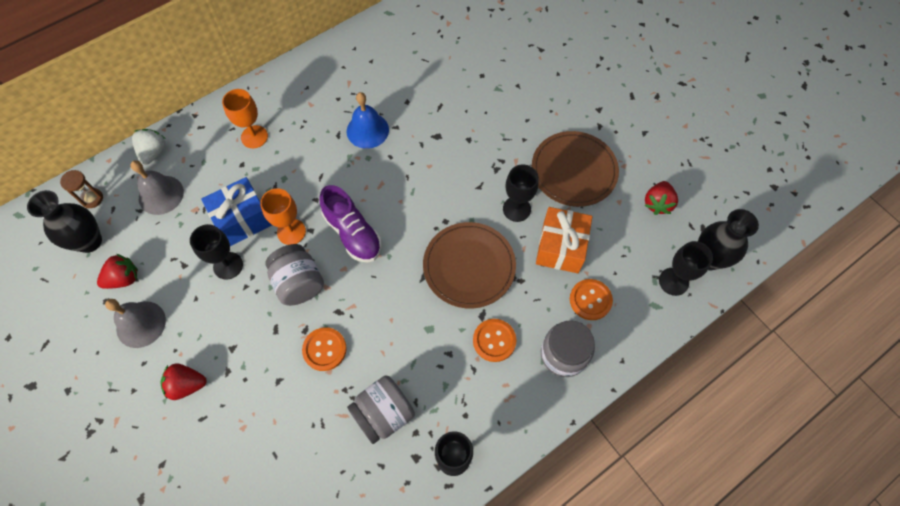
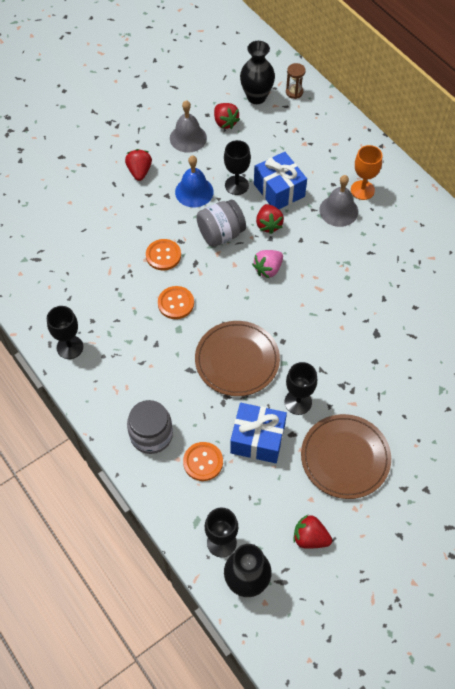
camera: 90 degrees right, 5 degrees down
(153, 152) = (340, 123): white strawberry -> none
(161, 195) = (300, 134): grey bell -> grey bell (338, 210)
(291, 231) = (268, 225): orange goblet -> red strawberry
(353, 233) = (268, 269): purple shoe -> pink strawberry
(367, 130) = (377, 275): blue bell -> blue bell (194, 192)
(383, 414) = (109, 298): grey jar -> none
(494, 340) = (166, 379): orange button -> orange button (176, 303)
(560, 247) = (257, 439): orange gift -> blue gift

